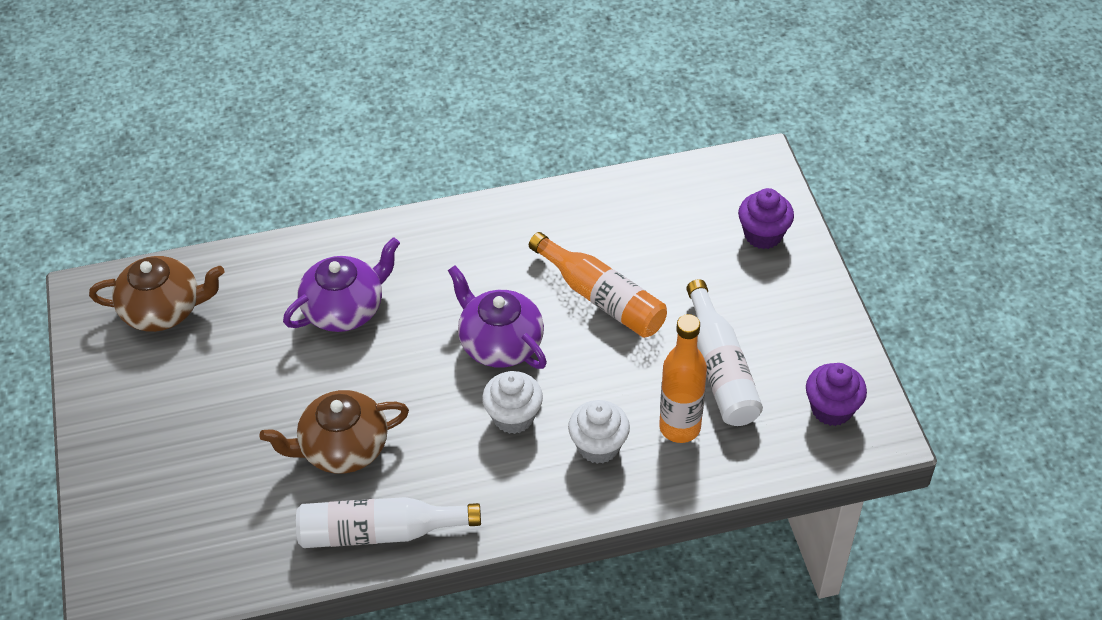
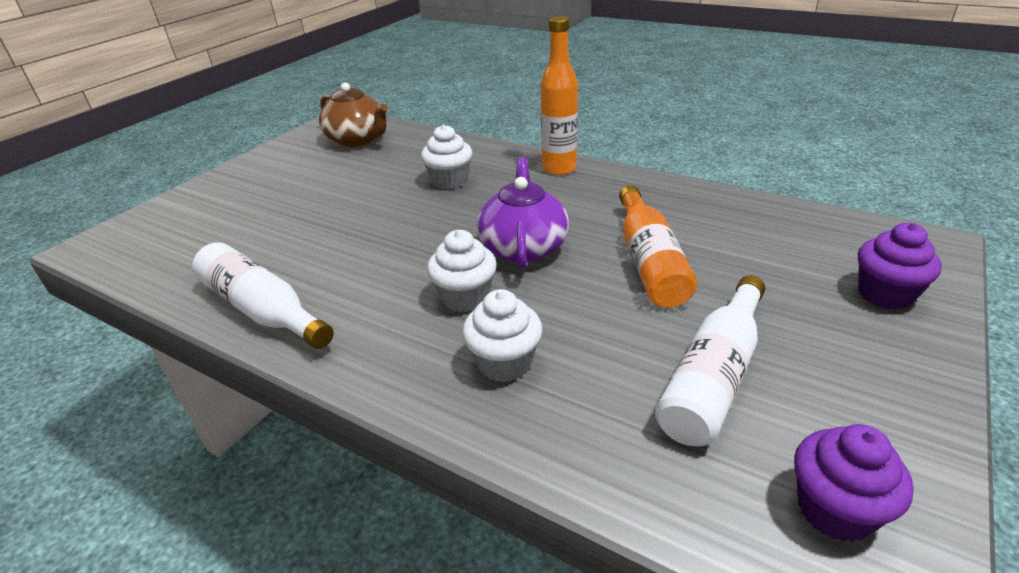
camera: 45 degrees right, 15 degrees down
(343, 448) = (328, 247): brown teapot -> none
(345, 309) = (450, 181): purple teapot -> white cupcake
(679, 427) = (605, 400): orange bottle -> orange bottle (559, 169)

